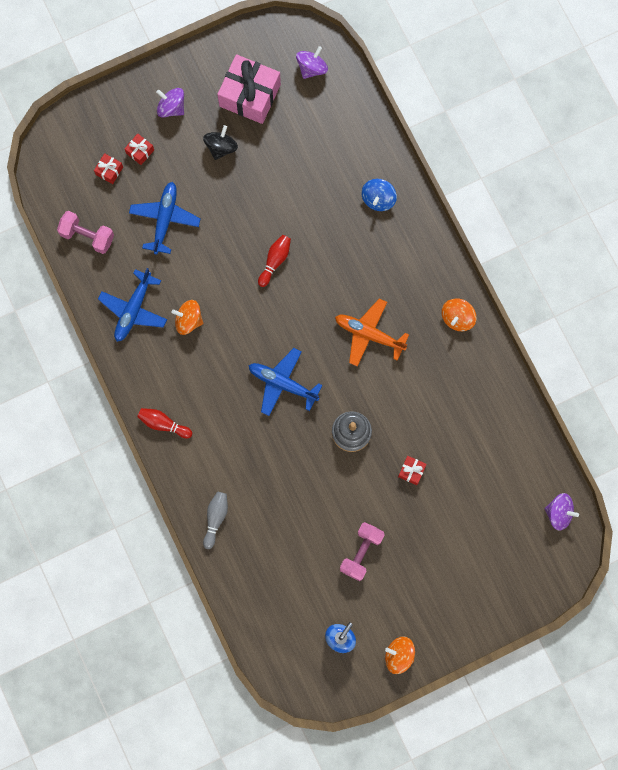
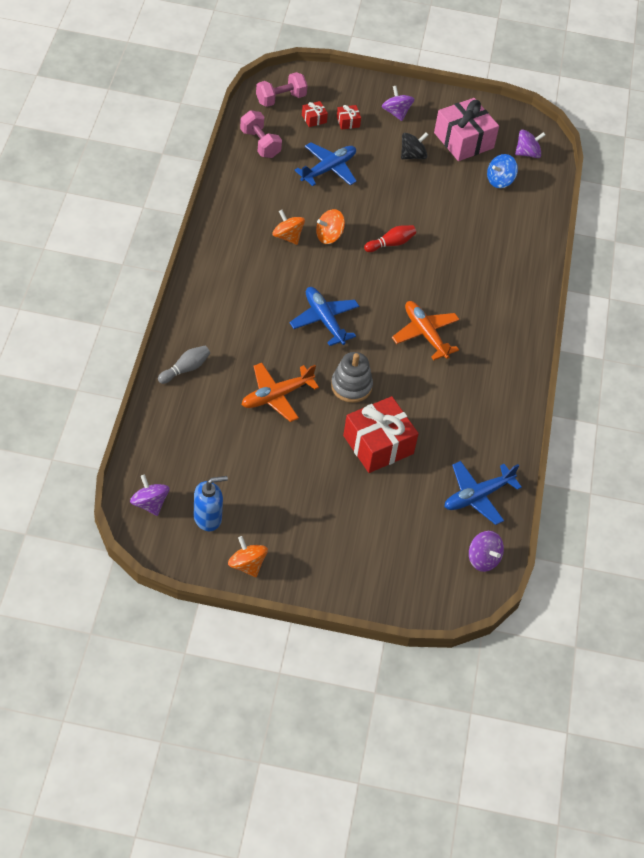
camera: 30 degrees right, 25 degrees down
(133, 310) = (251, 205): blue plane -> blue plane (477, 496)
(163, 424) = (204, 285): red bowling pin -> none
(289, 661) = (150, 504): none -> purple spinning top
(303, 488) = (276, 396): none -> orange plane
(361, 552) = (283, 471): pink dumbbell -> pink dumbbell (281, 99)
(378, 199) = (510, 258): blue spinning top -> blue spinning top (500, 180)
(411, 471) = (378, 444): red gift -> red gift, size x2.31
(457, 318) = (510, 370): orange spinning top -> orange spinning top (329, 236)

